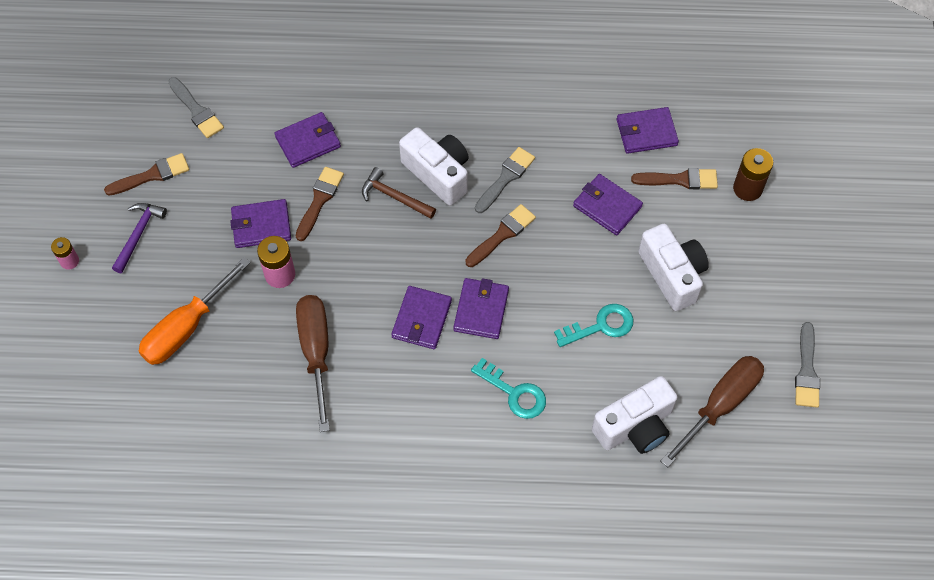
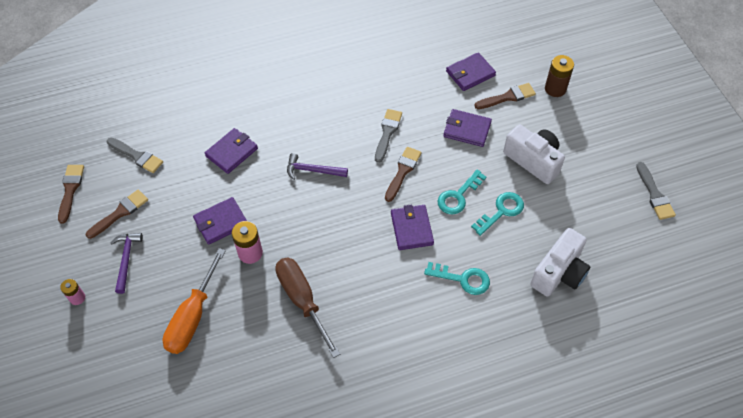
camera: 20 degrees left, 5 degrees down
(319, 200) = (258, 190): brown brush -> brown brush (70, 190)
(394, 197) = (313, 170): brown hammer -> purple hammer
(421, 319) = (371, 249): purple wallet -> none
(438, 174) = (338, 145): white camera -> none
(556, 288) = (458, 196): none -> turquoise key
(720, 405) = (609, 237): brown screwdriver -> none

